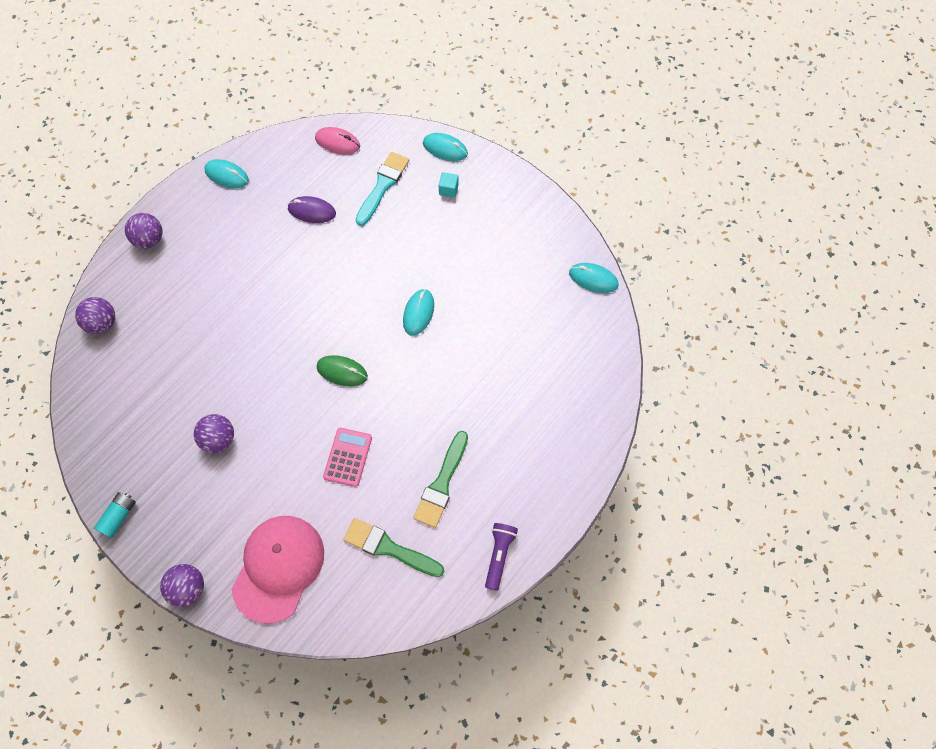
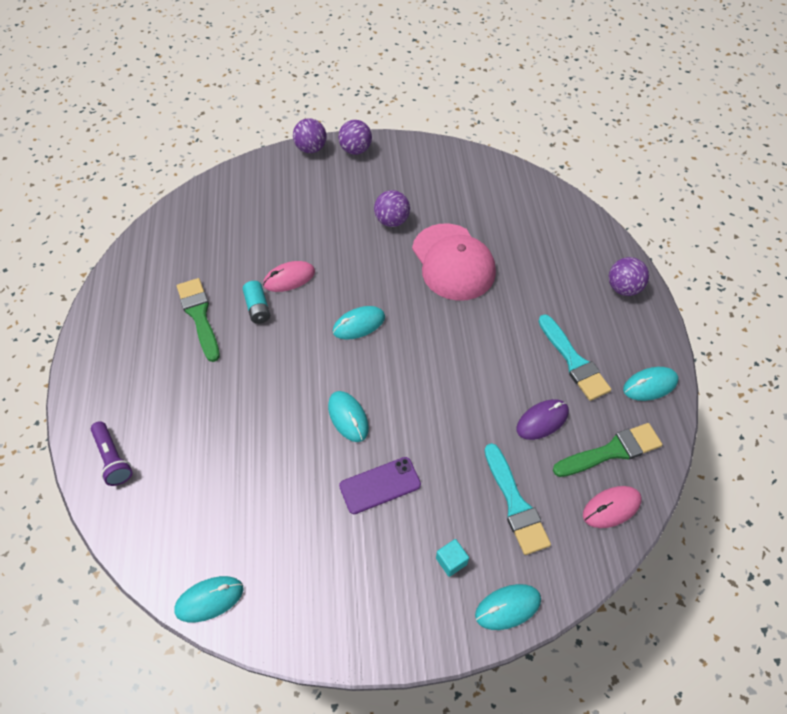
camera: 135 degrees right, 10 degrees down
(102, 323) = (565, 217): purple ball -> purple ball (355, 150)
(118, 517) = (398, 145): turquoise battery -> turquoise battery (257, 308)
(247, 226) = (573, 361): none -> turquoise brush
(278, 568) = (266, 194): pink cap -> pink cap (453, 262)
(342, 371) = (359, 324): green mouse -> turquoise mouse
(348, 457) = (289, 278): pink calculator -> pink mouse
(389, 548) = (201, 254): green brush -> green brush (611, 451)
(443, 257) = (380, 485): none -> purple phone
(499, 555) = (112, 307): purple flashlight -> purple flashlight (113, 458)

